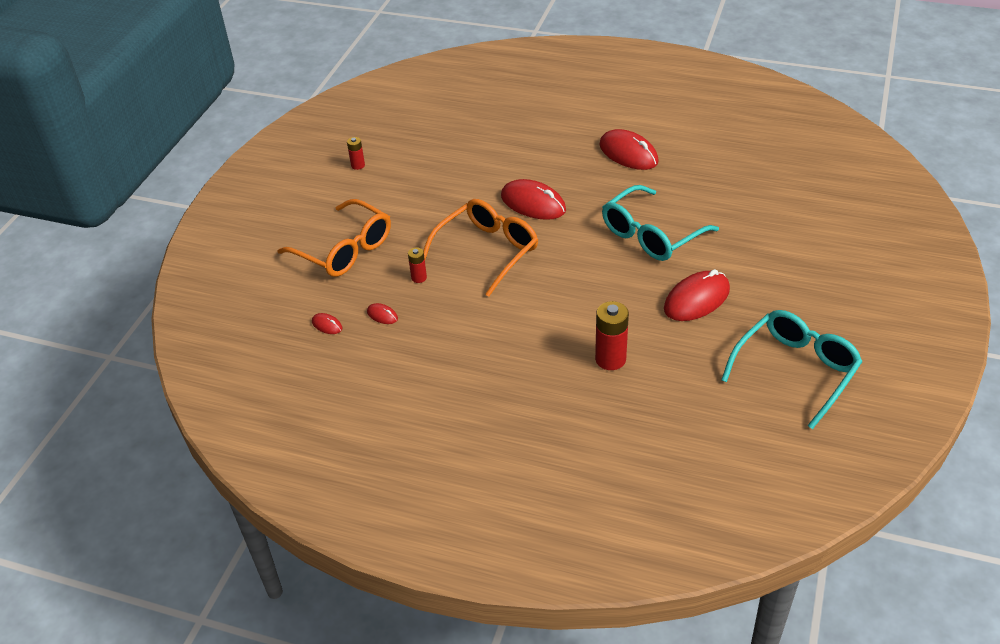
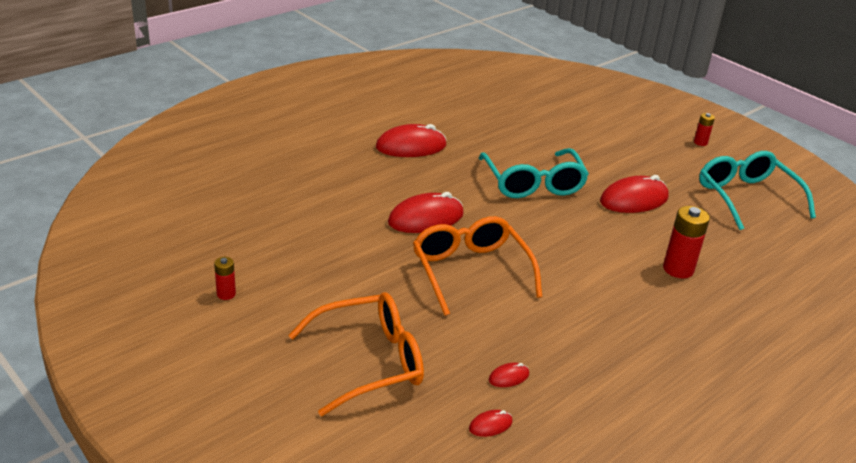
camera: 65 degrees left, 10 degrees down
(419, 278) = (470, 328): red battery -> red battery (700, 142)
(696, 299) = (634, 200): red mouse -> red mouse turned 75 degrees clockwise

